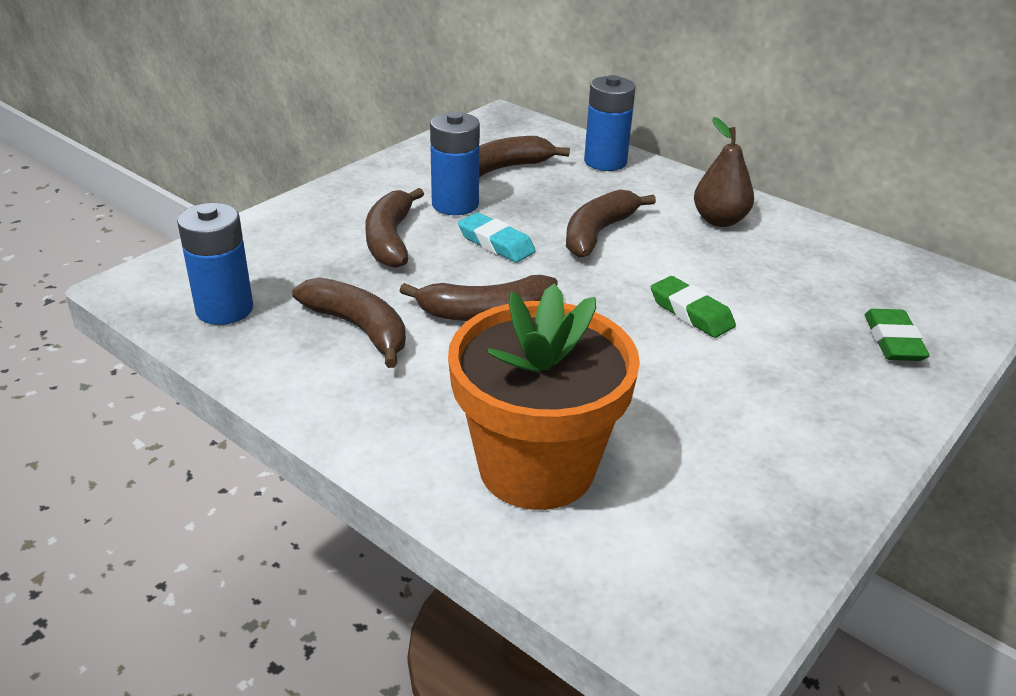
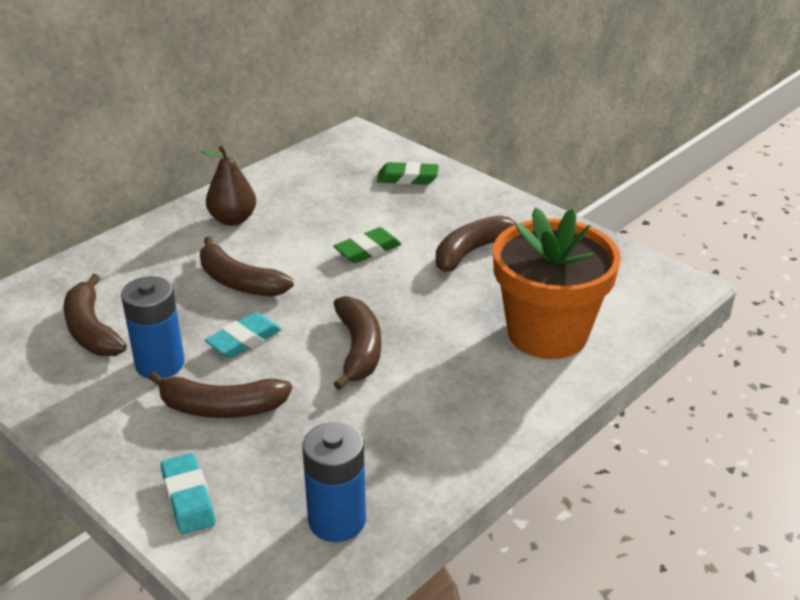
camera: 85 degrees left, 0 degrees up
(272, 234) = (188, 498): none -> turquoise eraser
(359, 328) = (377, 424): brown banana -> brown banana (473, 251)
(605, 162) = (101, 266): blue battery -> none

